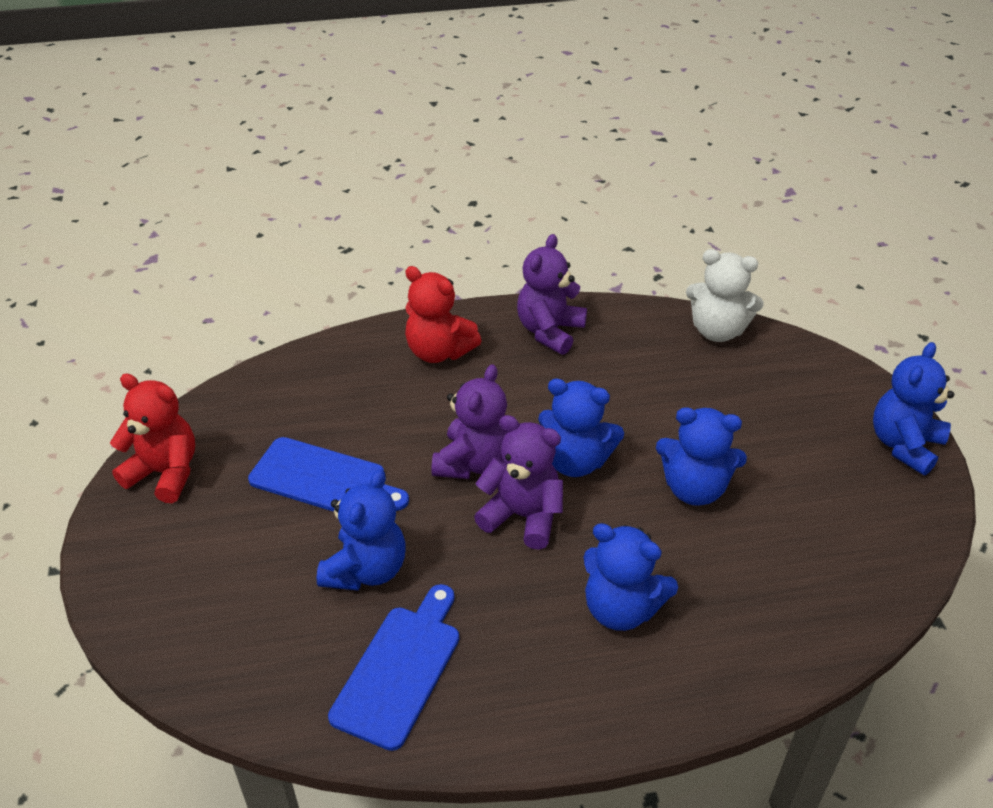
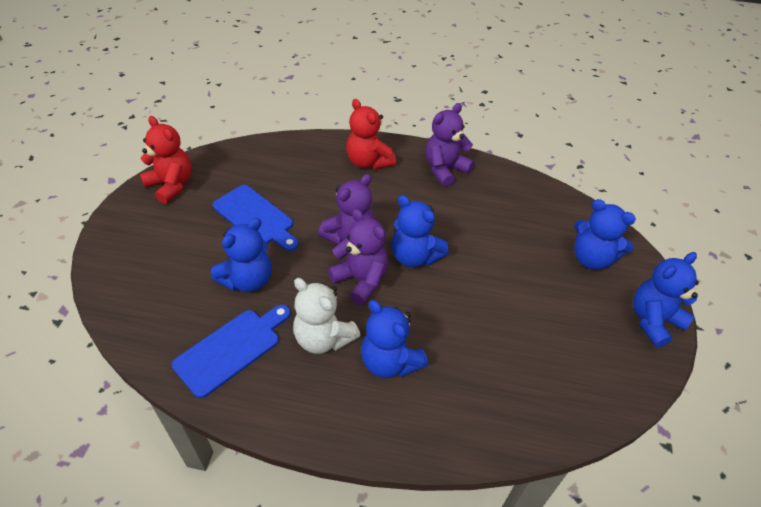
camera: 20 degrees right, 5 degrees up
(694, 488) = (484, 300): blue teddy bear -> blue teddy bear (591, 259)
(717, 331) = (558, 201): white teddy bear -> white teddy bear (323, 338)

